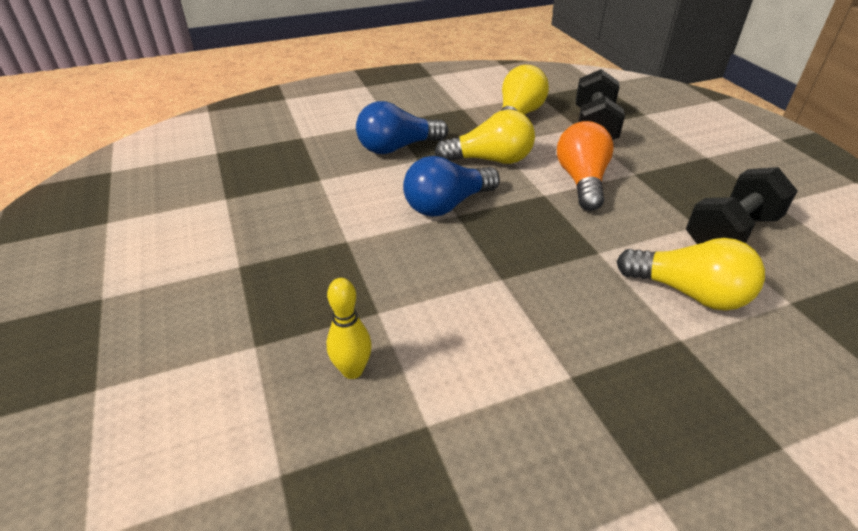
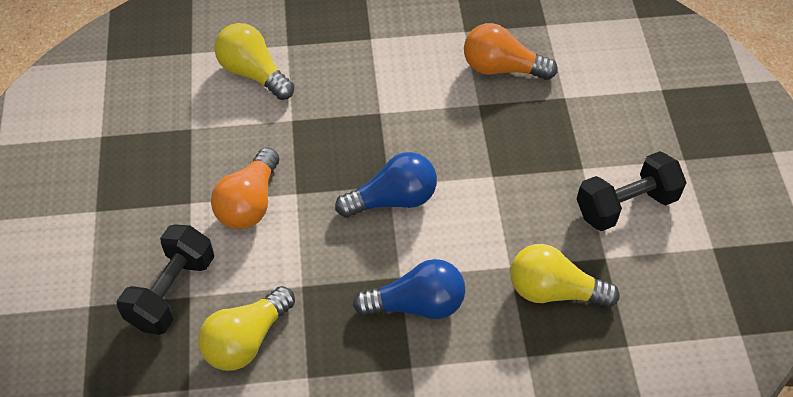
camera: 165 degrees left, 15 degrees up
(352, 370) = (502, 68): yellow bowling pin -> orange light bulb
(490, 160) = (323, 257): yellow light bulb -> yellow light bulb (554, 290)
(731, 233) = (172, 114): black dumbbell -> black dumbbell (625, 205)

